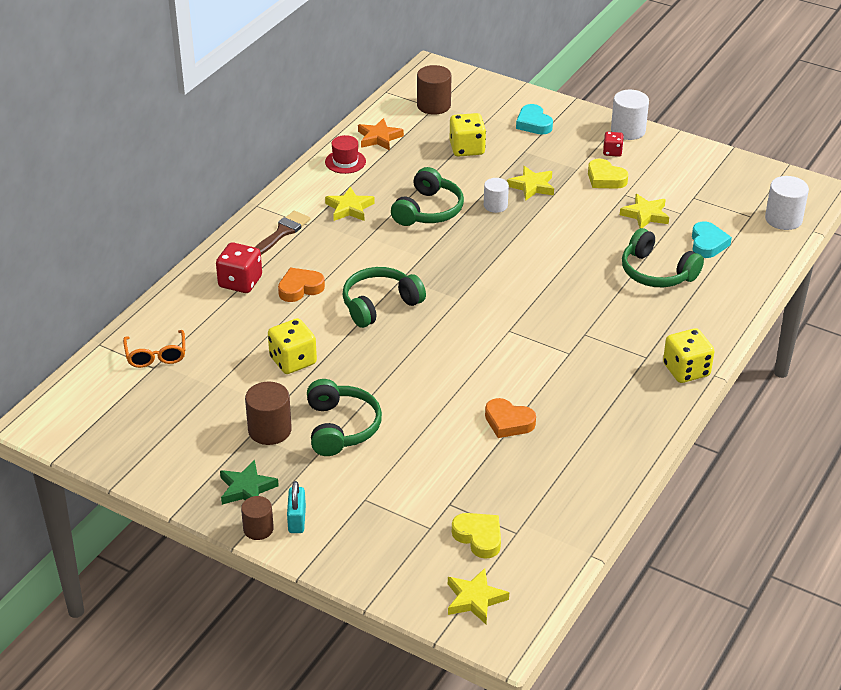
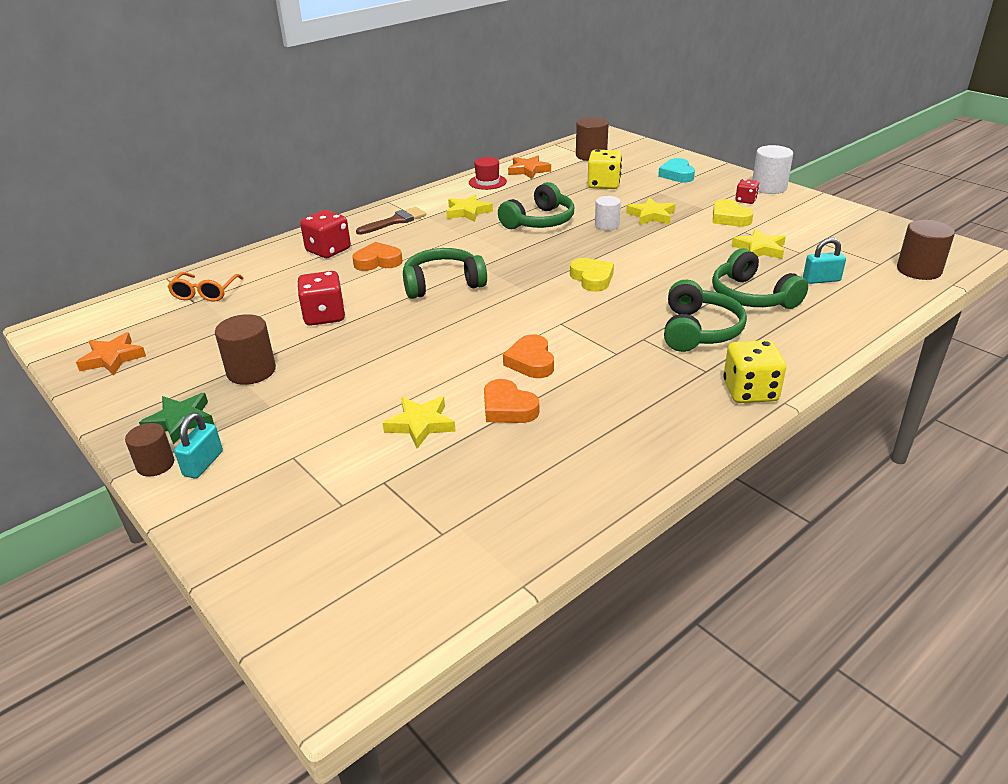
camera: 20 degrees right, 5 degrees down
(129, 442) = (112, 358): none -> orange star
(293, 361) = (324, 316): yellow dice -> red dice
(340, 427) = (323, 381): green headphones -> green headphones (698, 331)
(475, 599) = (335, 608): yellow star -> yellow star (420, 424)
(479, 537) = (392, 529): yellow heart -> yellow heart (592, 278)
(504, 375) = (531, 362): none -> orange heart
(707, 244) = (821, 280): turquoise heart -> turquoise padlock
(783, 219) = (919, 270): white cylinder -> brown cylinder

